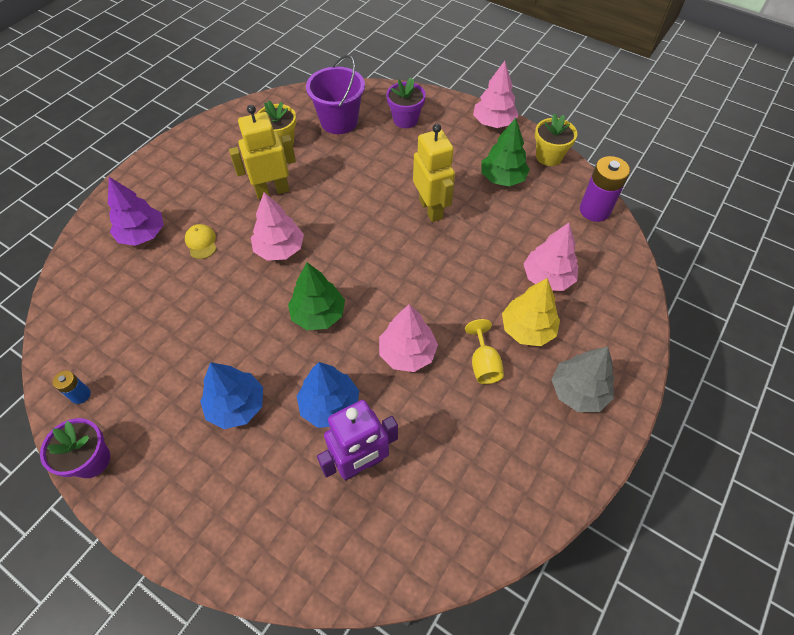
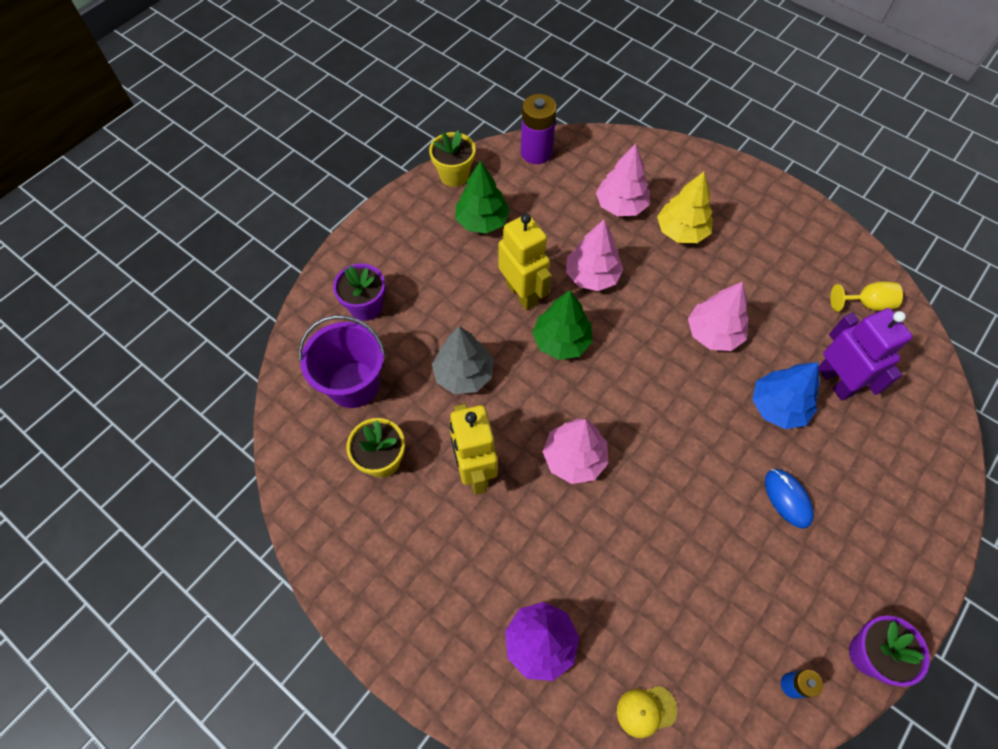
camera: 85 degrees left, 5 degrees up
(201, 242) = (559, 557): yellow cap -> yellow cap (646, 710)
(236, 405) = (787, 498): blue tree -> blue mouse
(318, 314) = (669, 415): green tree -> green tree (561, 341)
(431, 209) = (522, 293): yellow robot -> yellow robot turned 75 degrees clockwise
(483, 364) = (722, 271): yellow goblet -> yellow goblet (866, 304)
(493, 122) = (389, 216): pink tree -> pink tree (592, 276)
(578, 391) = (744, 205): grey tree -> grey tree (463, 374)

